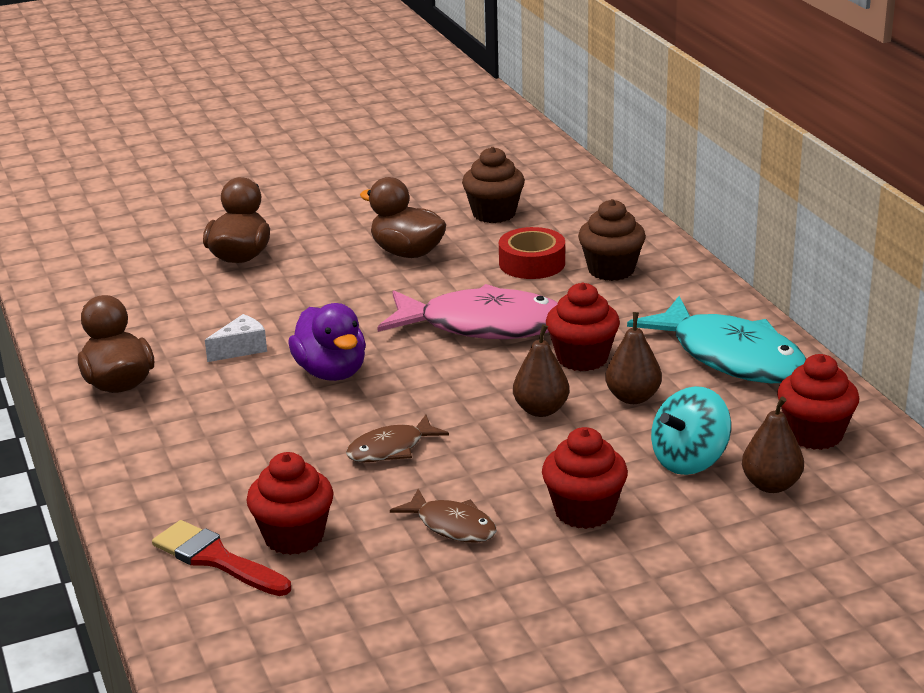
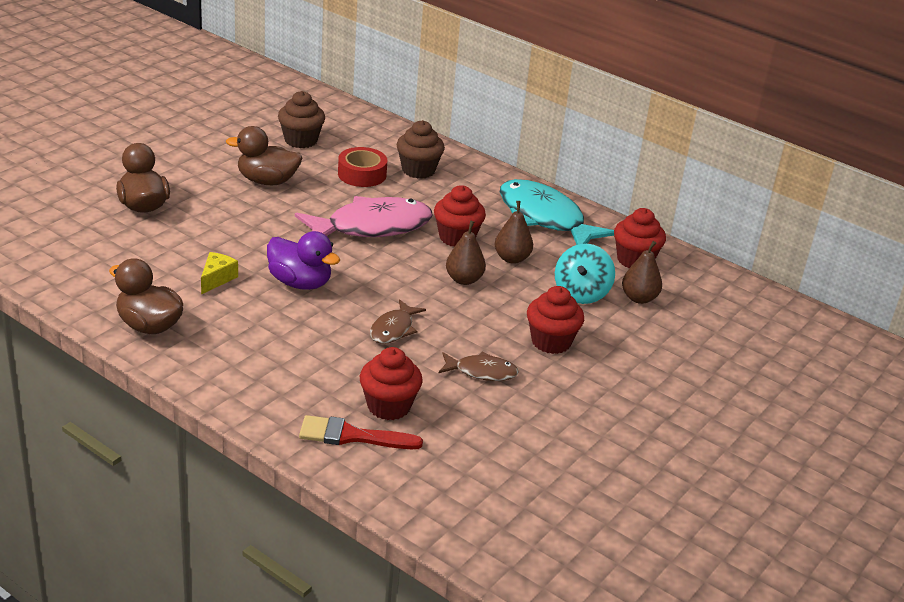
camera: 35 degrees left, 5 degrees up
(241, 349) = (217, 279): white cheese -> yellow cheese
(730, 357) = (545, 218): turquoise fish -> turquoise fish turned 150 degrees counterclockwise

